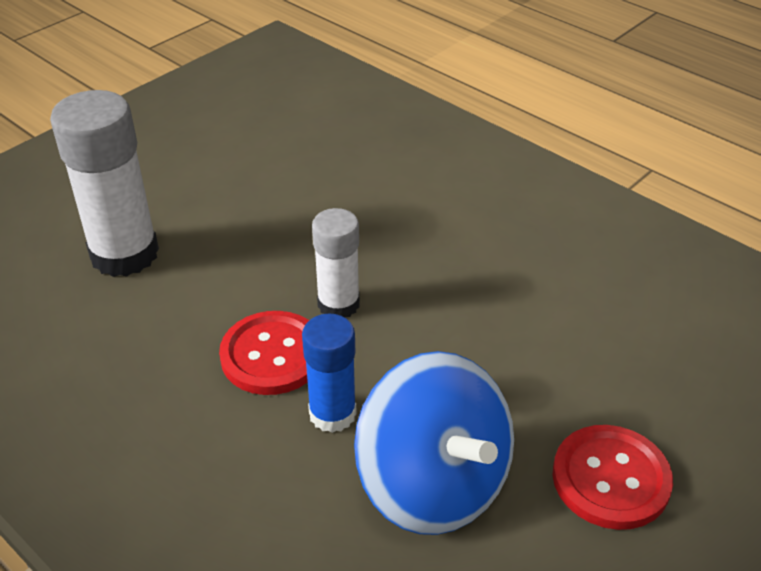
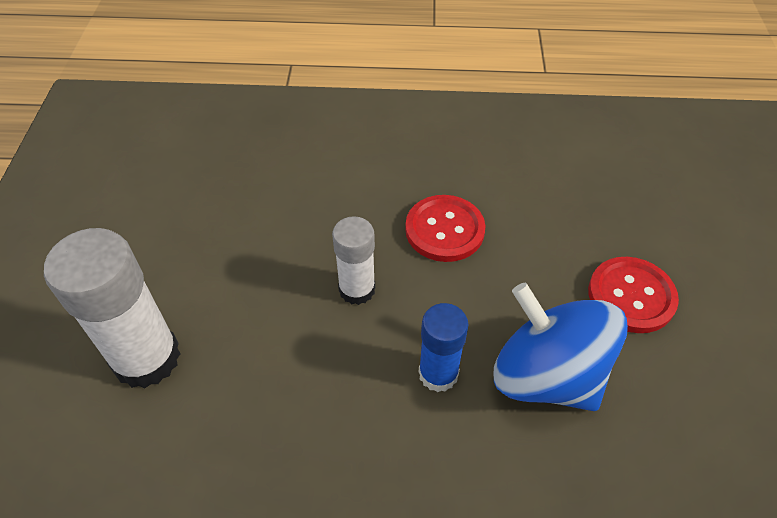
camera: 40 degrees left, 10 degrees up
(272, 355) = (352, 360): red button -> red button (444, 230)
(433, 484) = (547, 375): blue spinning top -> blue spinning top turned 150 degrees counterclockwise

